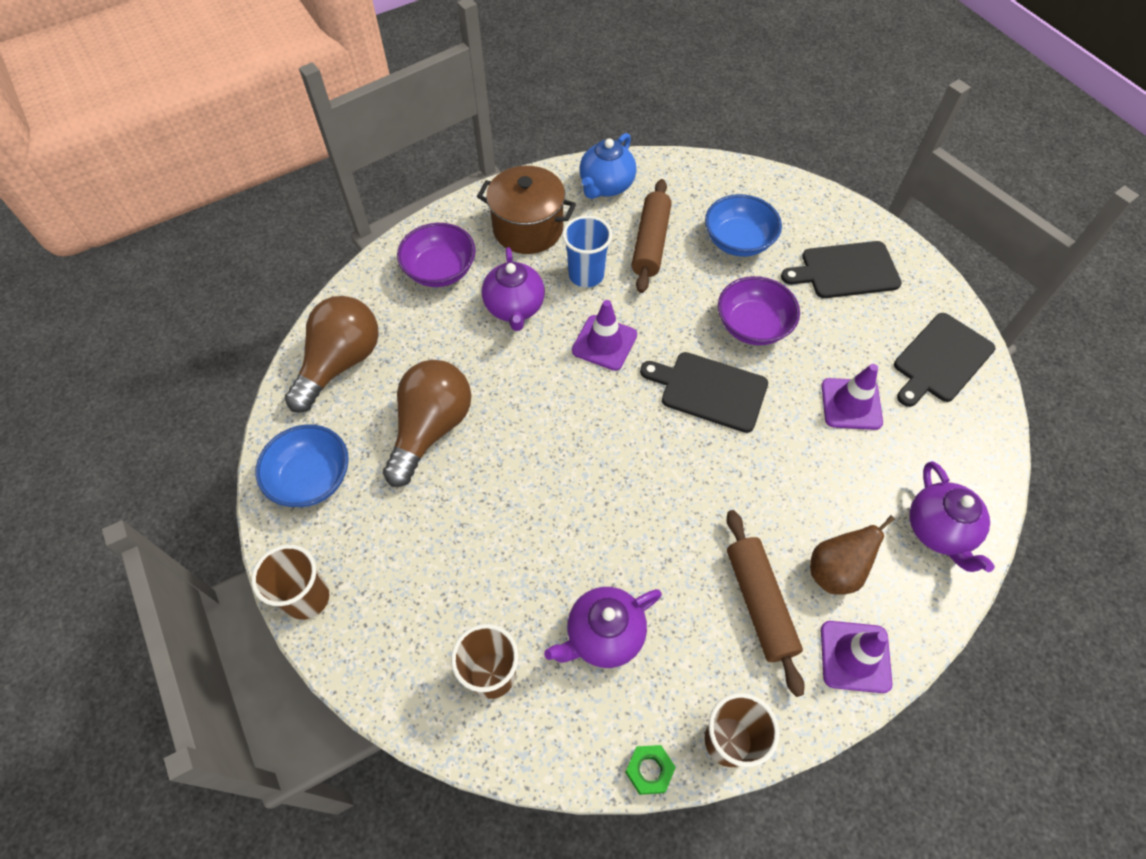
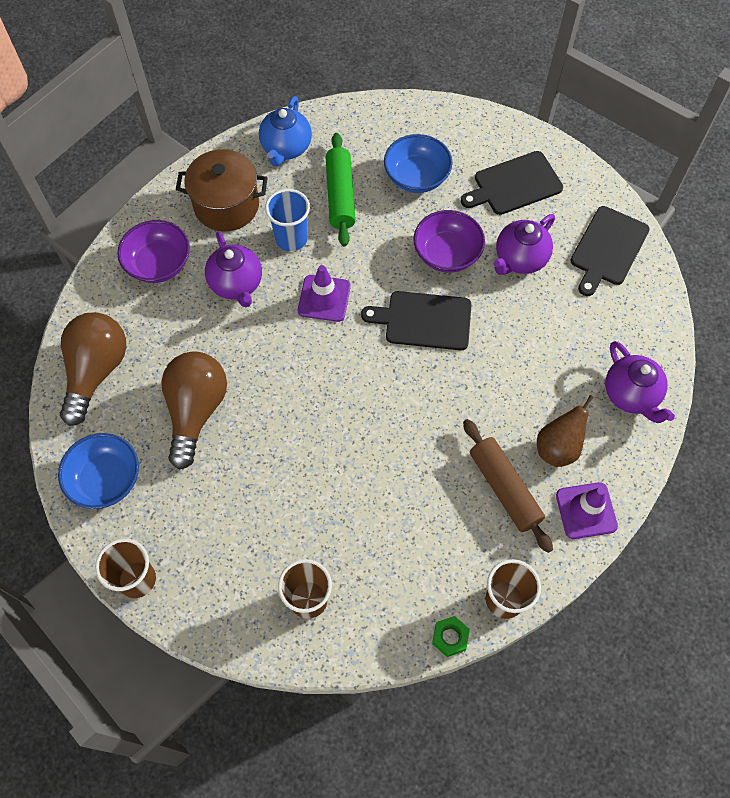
camera: 15 degrees left, 5 degrees up
(603, 635) = (388, 545): purple teapot -> purple teapot (520, 259)
(650, 243) = (340, 195): brown rolling pin -> green rolling pin
(851, 404) = (542, 305): purple traffic cone -> none

